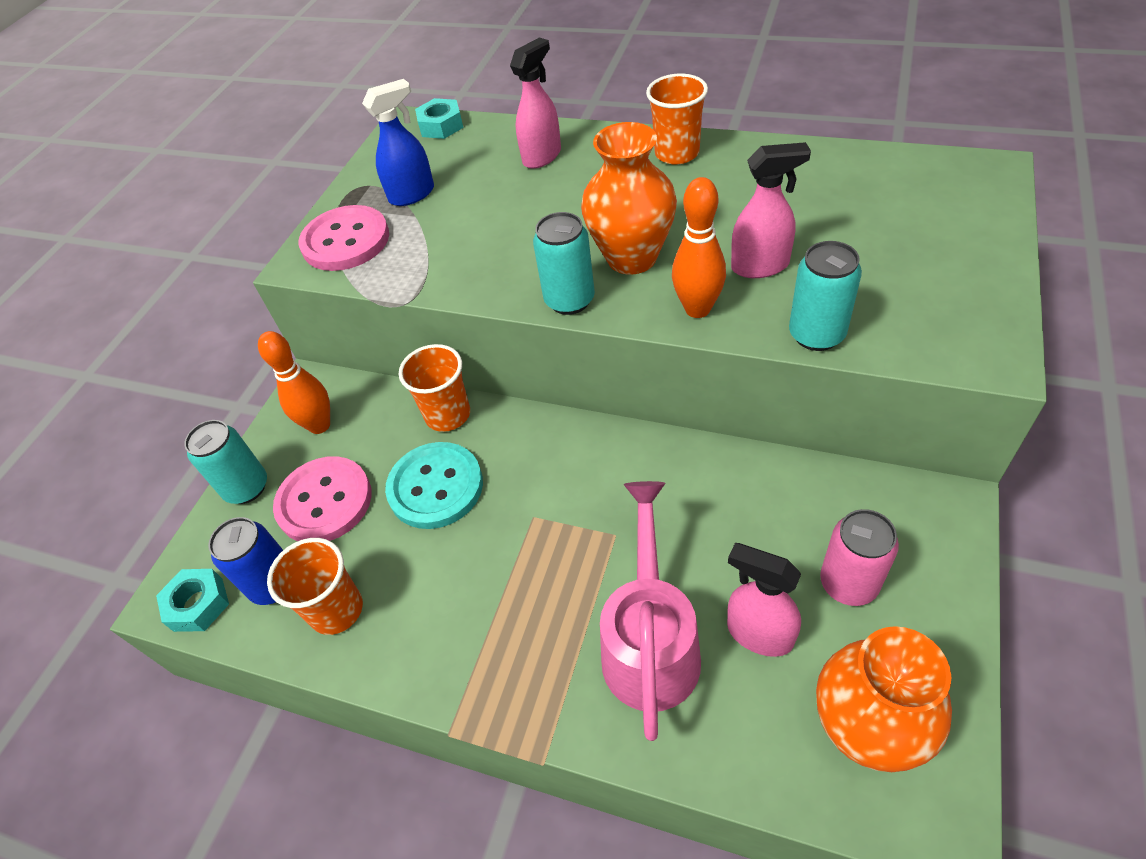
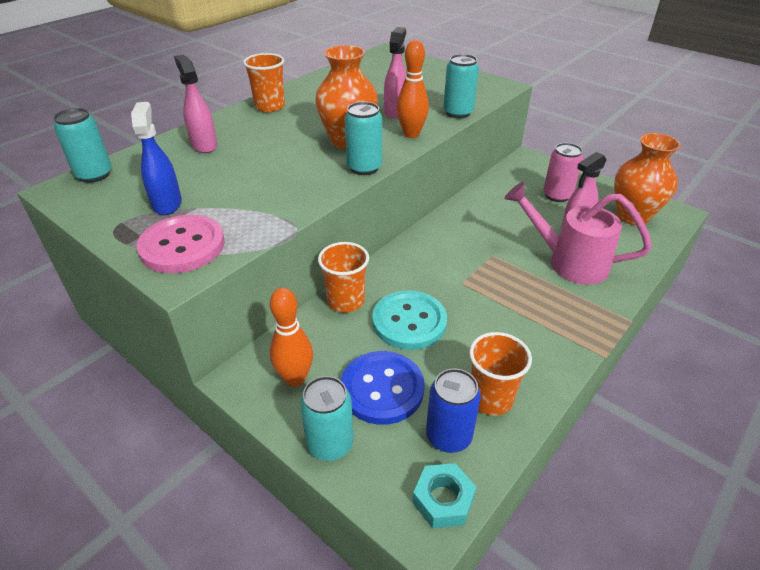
camera: 75 degrees left, 10 degrees down
(324, 501) = (382, 389): pink button -> blue button
(441, 126) = (94, 175): turquoise nut -> turquoise can

